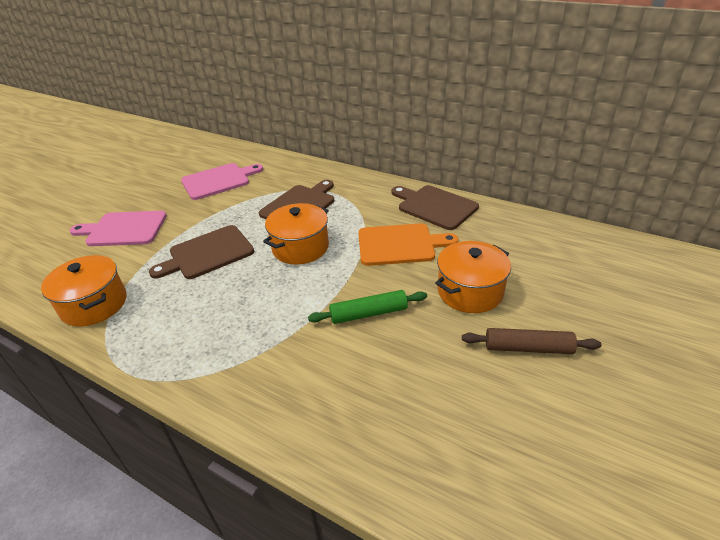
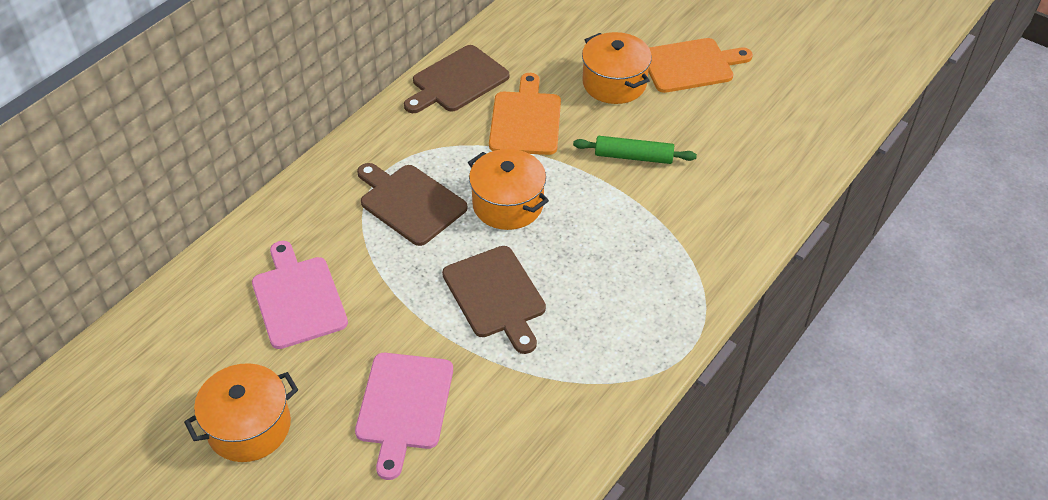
camera: 85 degrees left, 10 degrees up
(94, 304) = (576, 403): orange pot -> orange pot (249, 427)
(368, 313) = (633, 156): green rolling pin -> green rolling pin turned 75 degrees counterclockwise
(528, 348) = (691, 65): brown rolling pin -> orange cutting board

